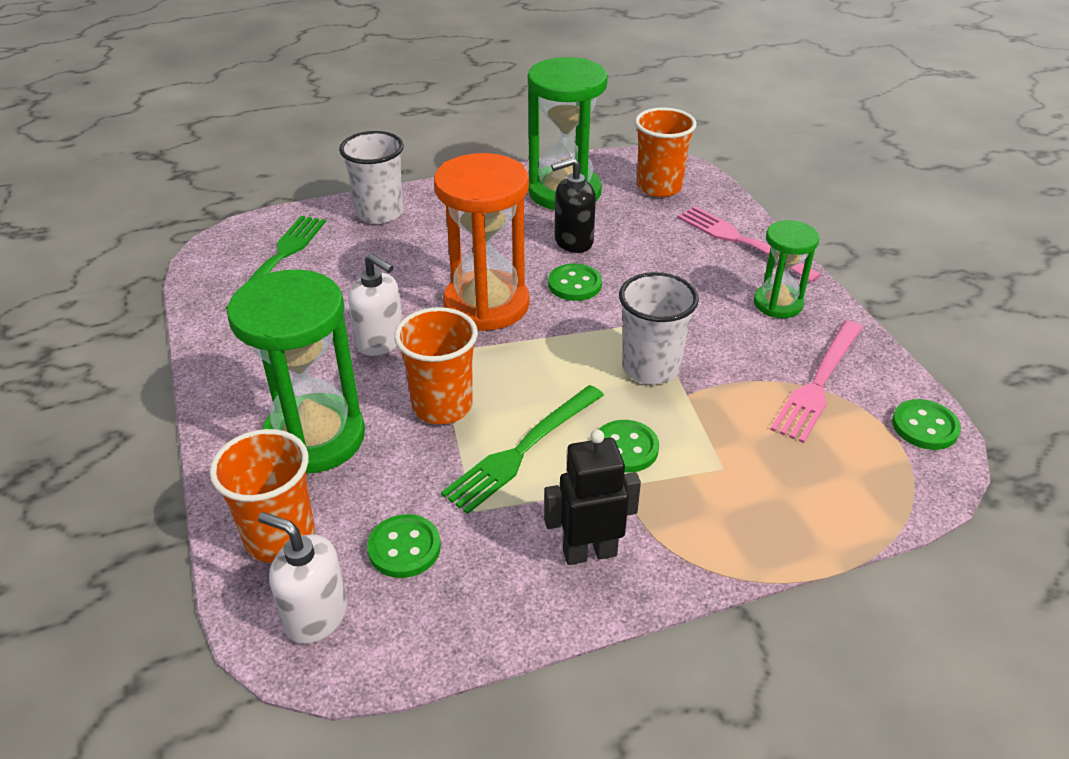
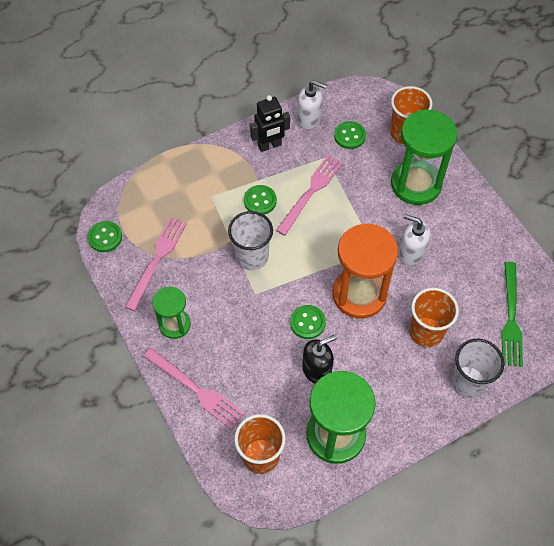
camera: 170 degrees right, 20 degrees up
(315, 616) = (374, 104): white soap dispenser -> white soap dispenser (309, 119)
(442, 406) = (359, 213): orange cup -> orange cup (426, 332)
(522, 450) = (311, 192): green fork -> pink fork

